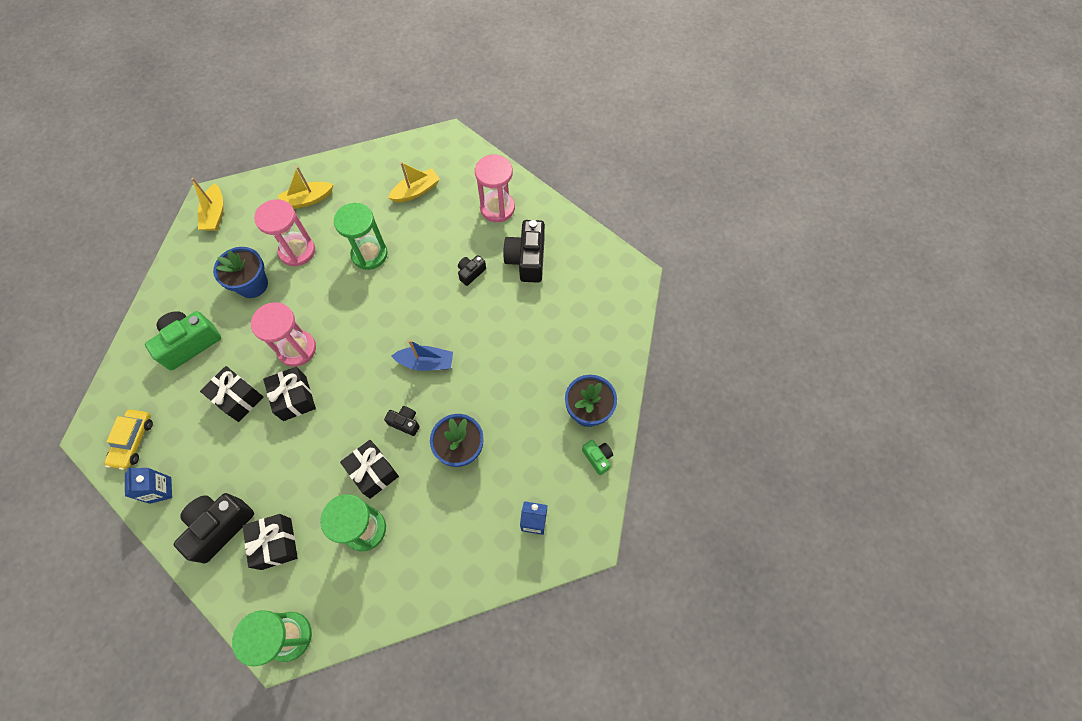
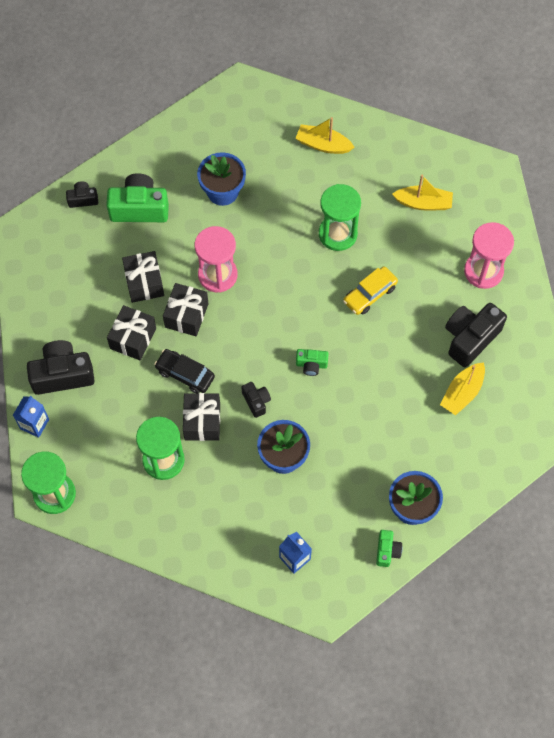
camera: 40 degrees right, 0 degrees up
(133, 441) = (46, 259): yellow car -> yellow car (369, 294)
(160, 490) = (40, 313): blue carton -> blue carton (34, 424)
(215, 214) = (237, 104): yellow boat -> yellow boat (462, 393)
(276, 543) = (93, 419): black gift -> black gift (133, 338)
(297, 251) = (280, 187): pink hourglass -> none
(329, 445) = (185, 374): none -> black car
(426, 362) = (311, 365): blue boat -> green camera
(471, 273) = (411, 314): black camera -> black camera (83, 199)

